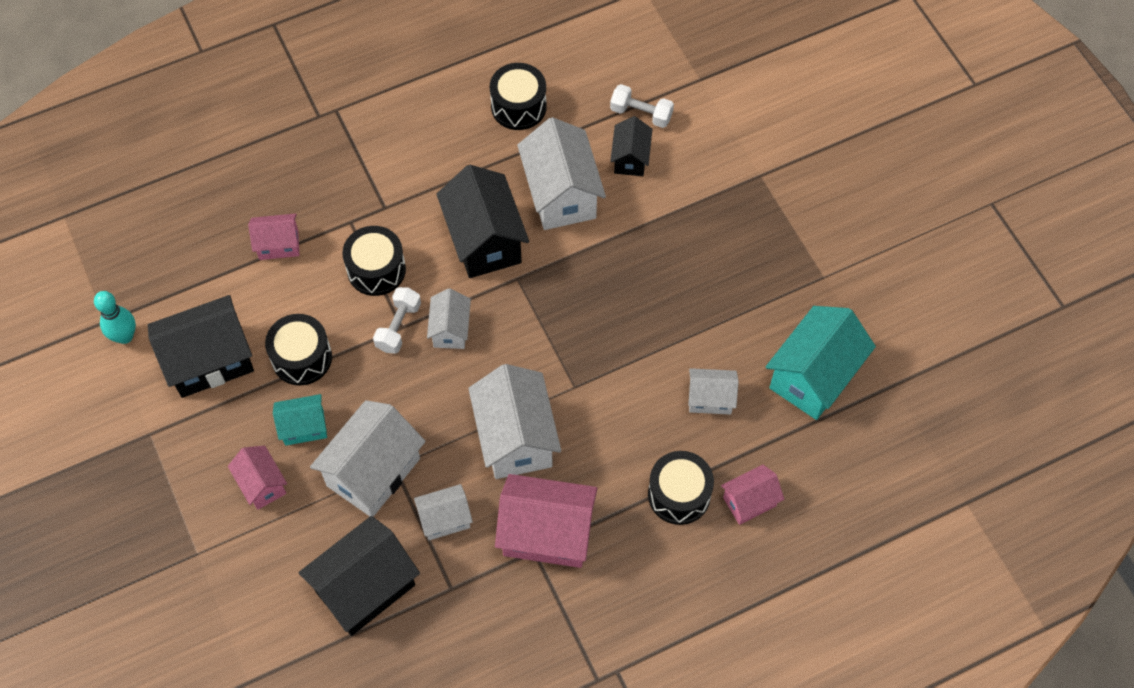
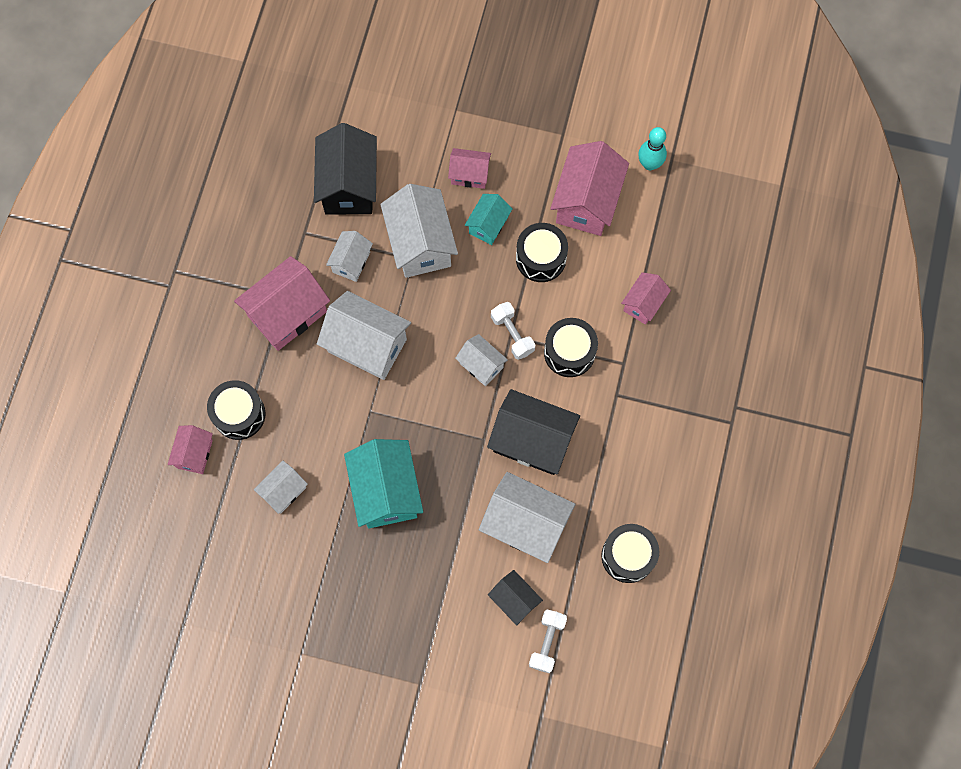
camera: 130 degrees right, 10 degrees up
(209, 361) = (586, 202): black house -> pink house
(641, 113) = (547, 642): white dumbbell -> white dumbbell turned 45 degrees counterclockwise
(813, 377) = (237, 575): turquoise house -> turquoise house (386, 491)

